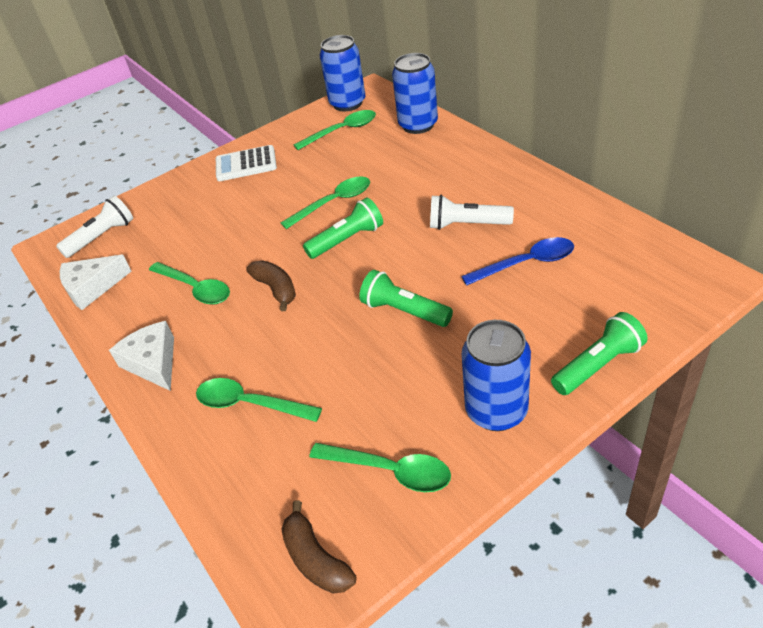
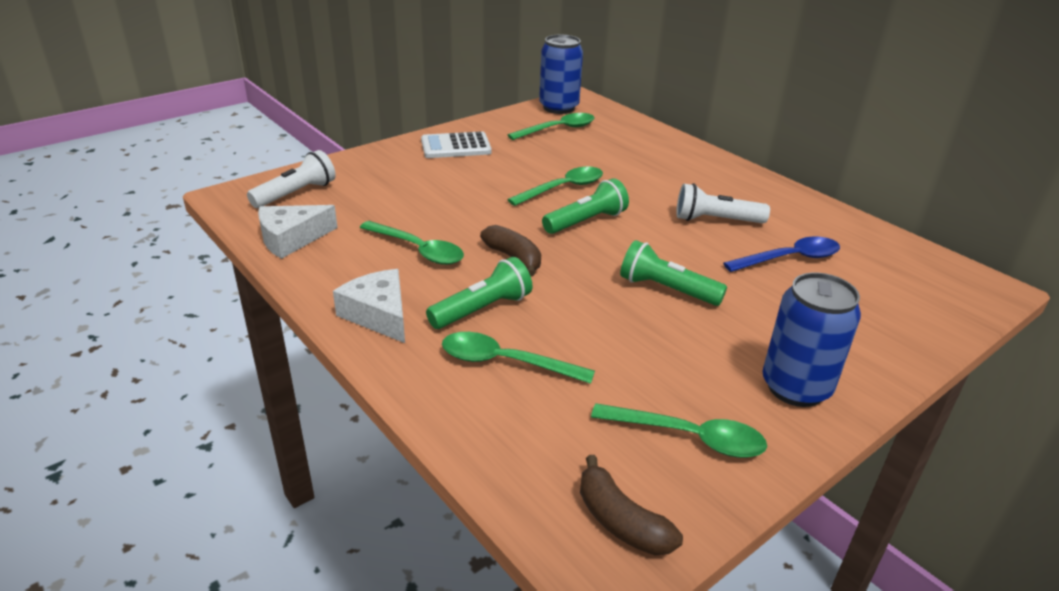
camera: 10 degrees left, 10 degrees down
(418, 125) = (640, 133): blue can -> none
(598, 365) = (894, 353): green flashlight -> green flashlight (482, 309)

